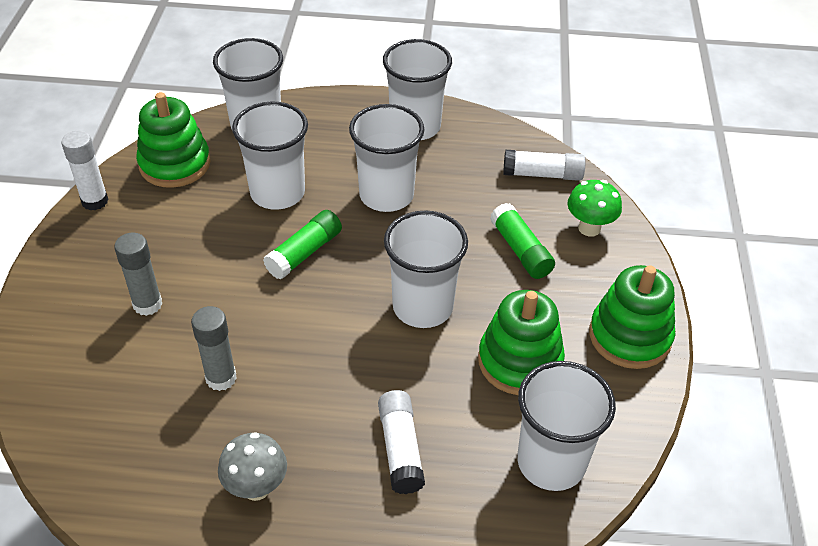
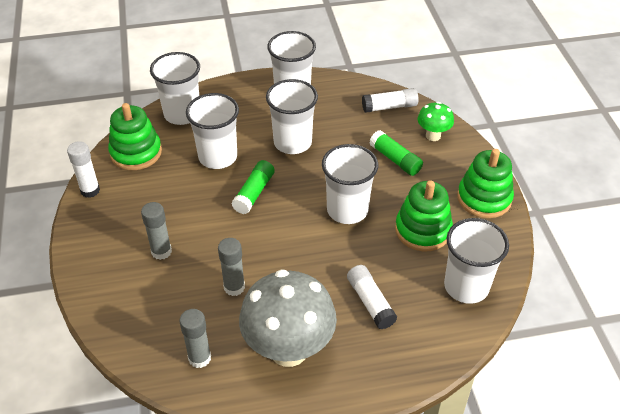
camera: 15 degrees left, 0 degrees up
(131, 466) = (199, 358): none -> grey glue stick
(256, 487) = (288, 349): grey mushroom -> grey mushroom, size x2.05

